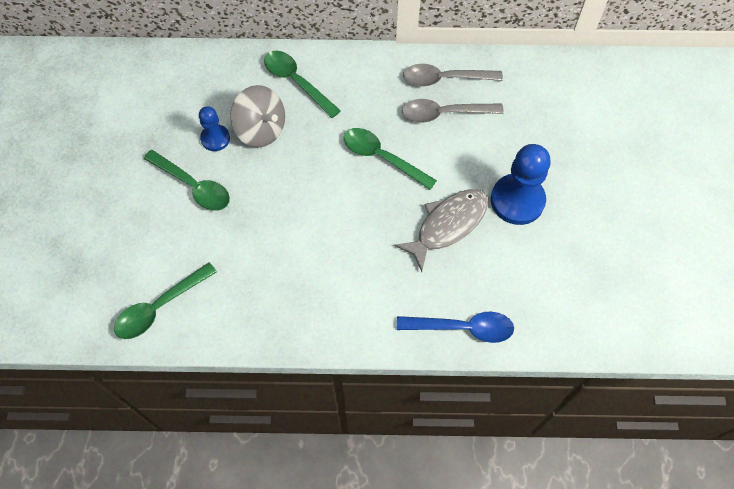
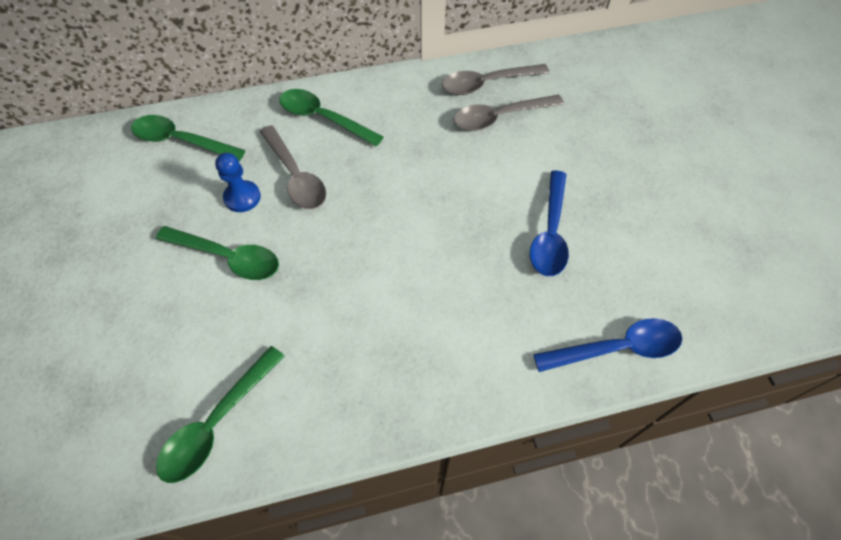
camera: 15 degrees left, 5 degrees down
(261, 130) = (296, 176): grey spinning top -> grey spoon
(382, 157) = (447, 176): green spoon -> green spoon (181, 141)
(447, 225) = (550, 233): grey fish -> blue spoon
(517, 200) = (616, 188): blue pawn -> none

